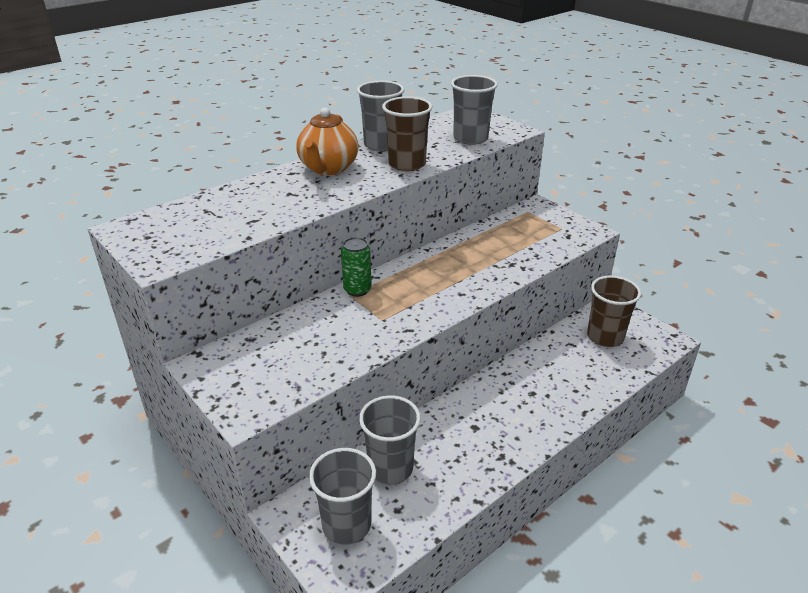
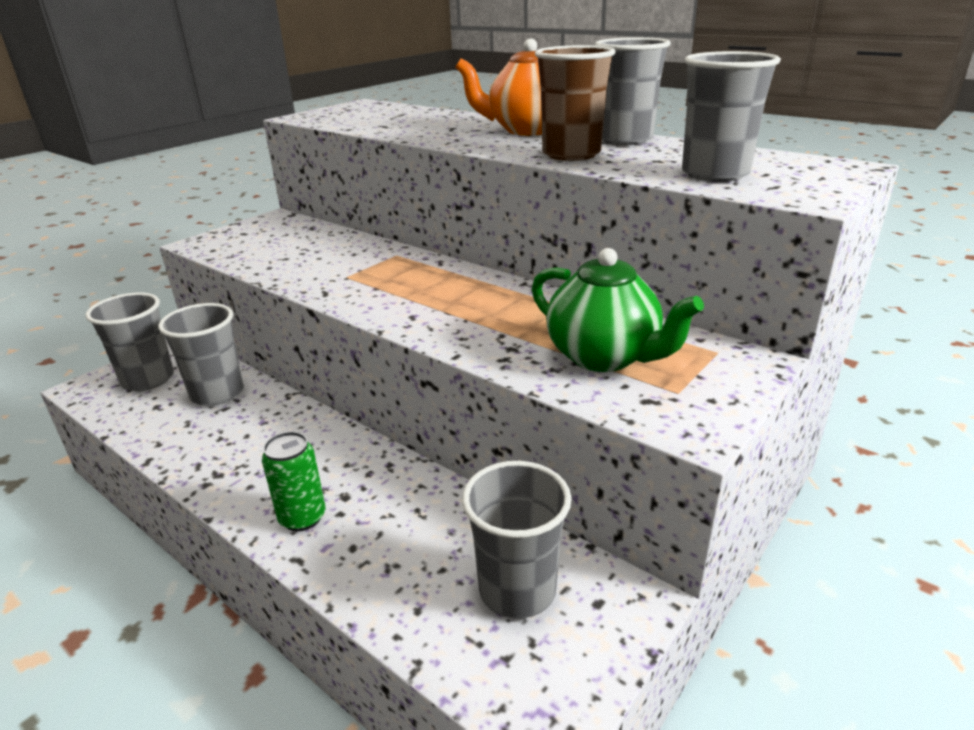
camera: 80 degrees right, 5 degrees down
(357, 290) = (407, 257): green can -> green can (302, 517)
(527, 239) = (604, 357): none -> green teapot
(605, 337) = (517, 590): brown cup -> grey cup

